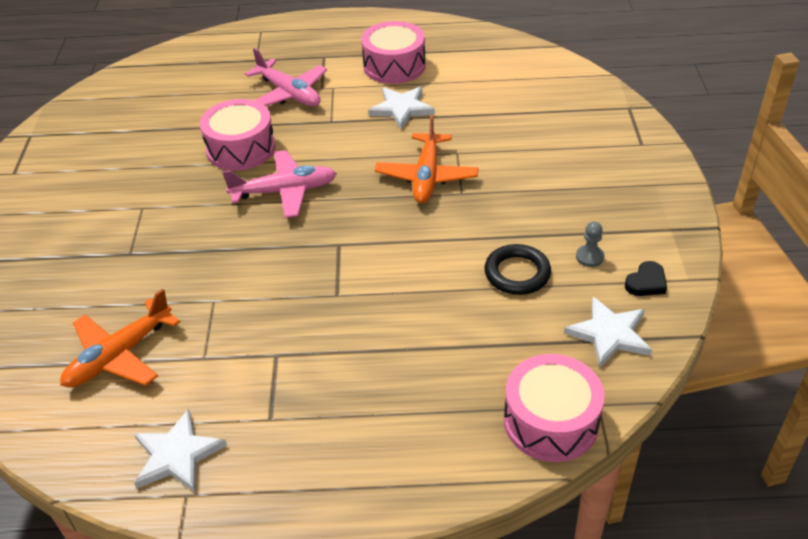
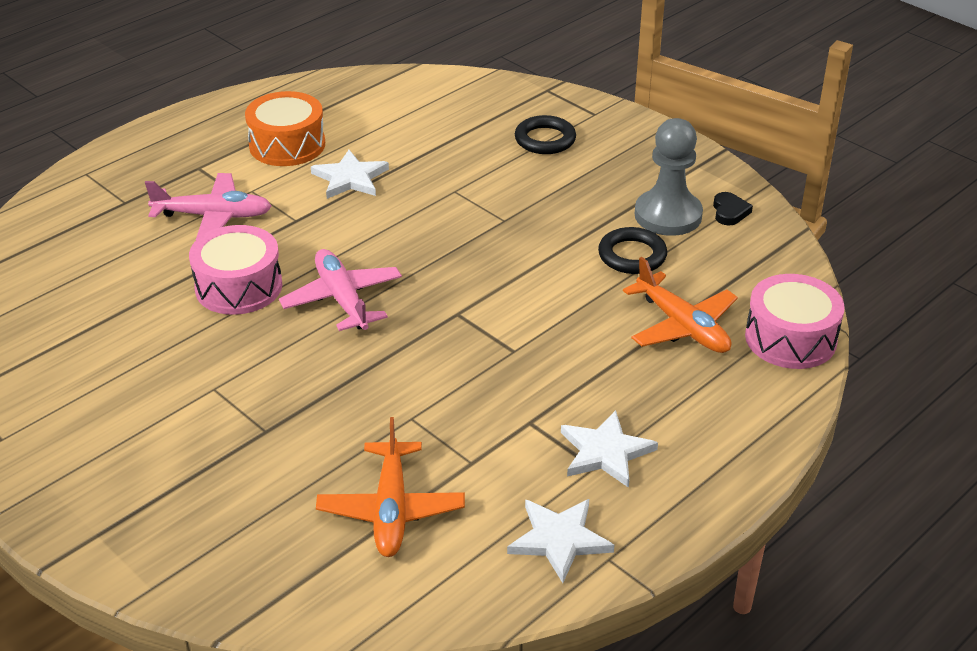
camera: 45 degrees left, 5 degrees down
(285, 191) = (342, 299): pink plane -> pink plane turned 60 degrees counterclockwise
(394, 66) = (287, 145): pink drum -> orange drum
(426, 177) = (456, 222): orange plane -> orange plane (682, 326)
(574, 146) = (545, 139): none -> black ring
(589, 257) = (668, 215): grey pawn -> grey pawn, size x2.39
(609, 334) = (751, 260): white star -> white star (605, 452)

